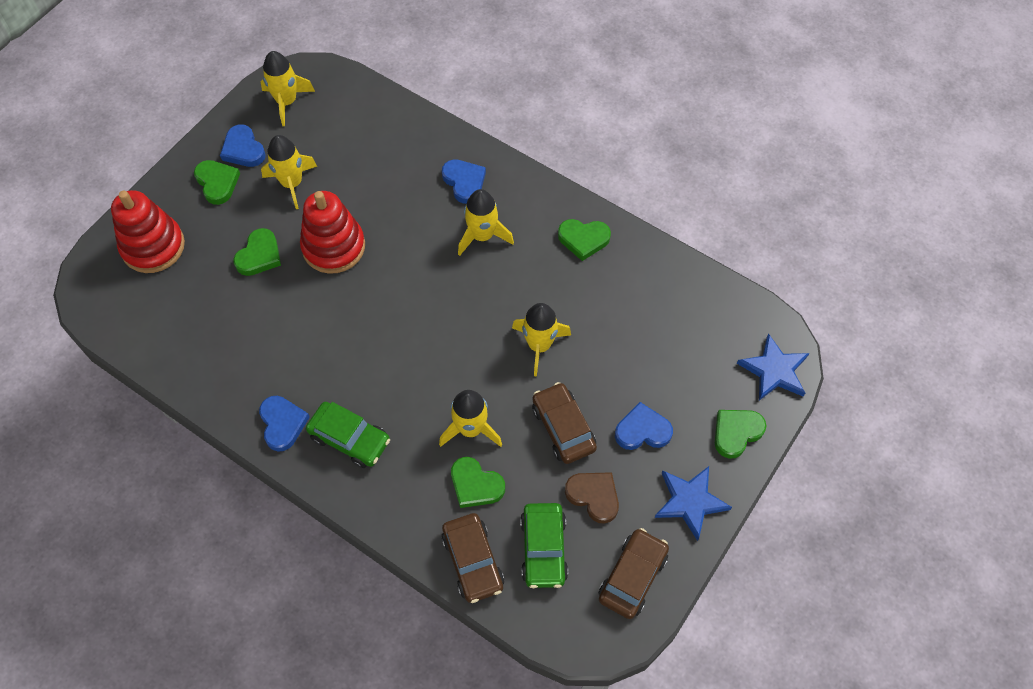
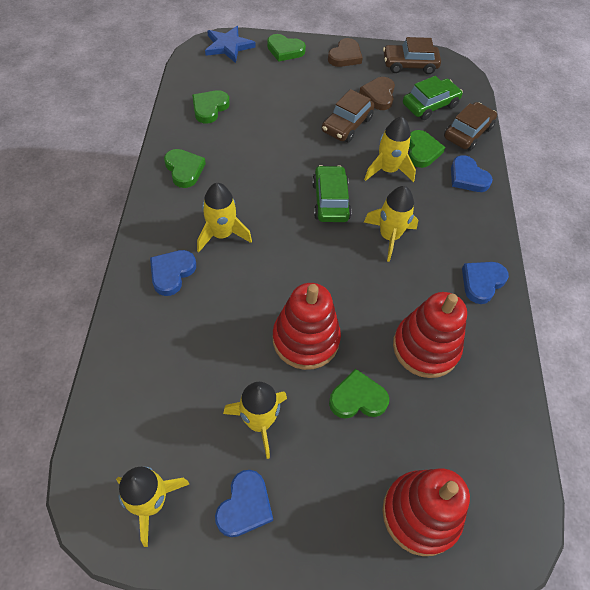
camera: 125 degrees left, 5 degrees down
(217, 183) = (304, 503): green heart -> green heart (209, 108)
(260, 331) = (425, 347): none -> red stacking toy
(350, 439) = (454, 234): green car -> green car (330, 201)
(539, 345) = (296, 160): yellow rocket -> yellow rocket (389, 236)
(642, 430) = (317, 89): blue heart -> blue heart (467, 177)
(690, 501) = (345, 56): blue star -> brown heart

